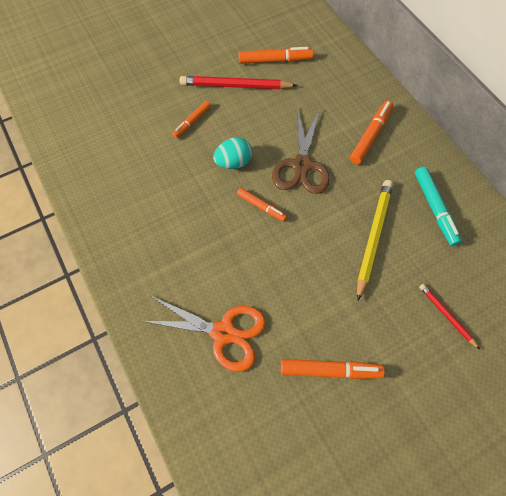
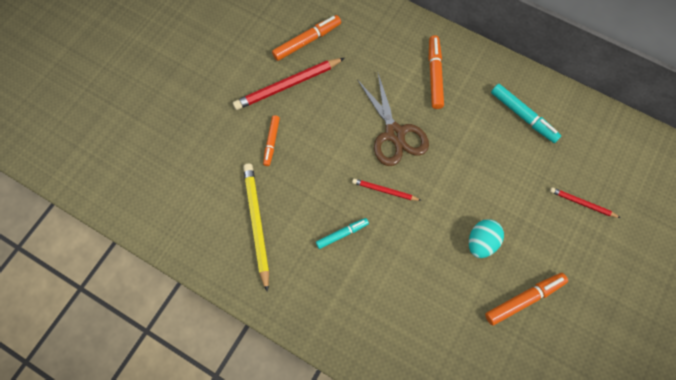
camera: 30 degrees left, 5 degrees up
(199, 222) = (342, 234): none -> turquoise marker
(223, 333) = (424, 318): orange scissors -> none
(233, 162) = (334, 162): turquoise egg -> turquoise egg (481, 242)
(261, 206) = (384, 190): orange marker -> red pencil
(373, 237) = (491, 167): yellow pencil -> yellow pencil (257, 223)

